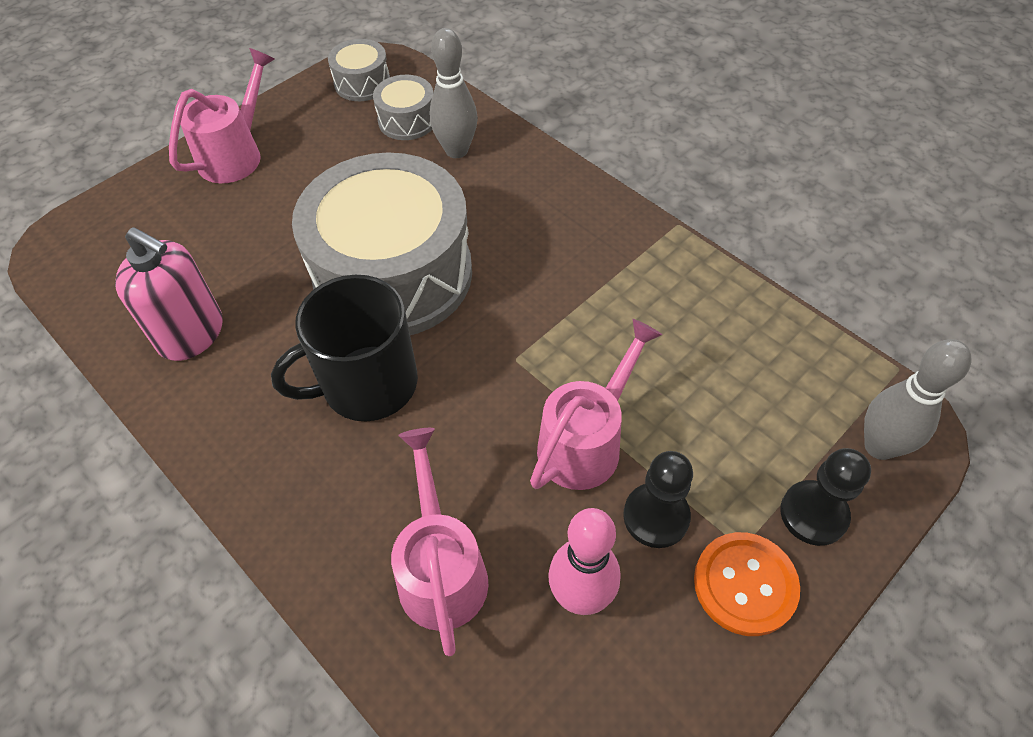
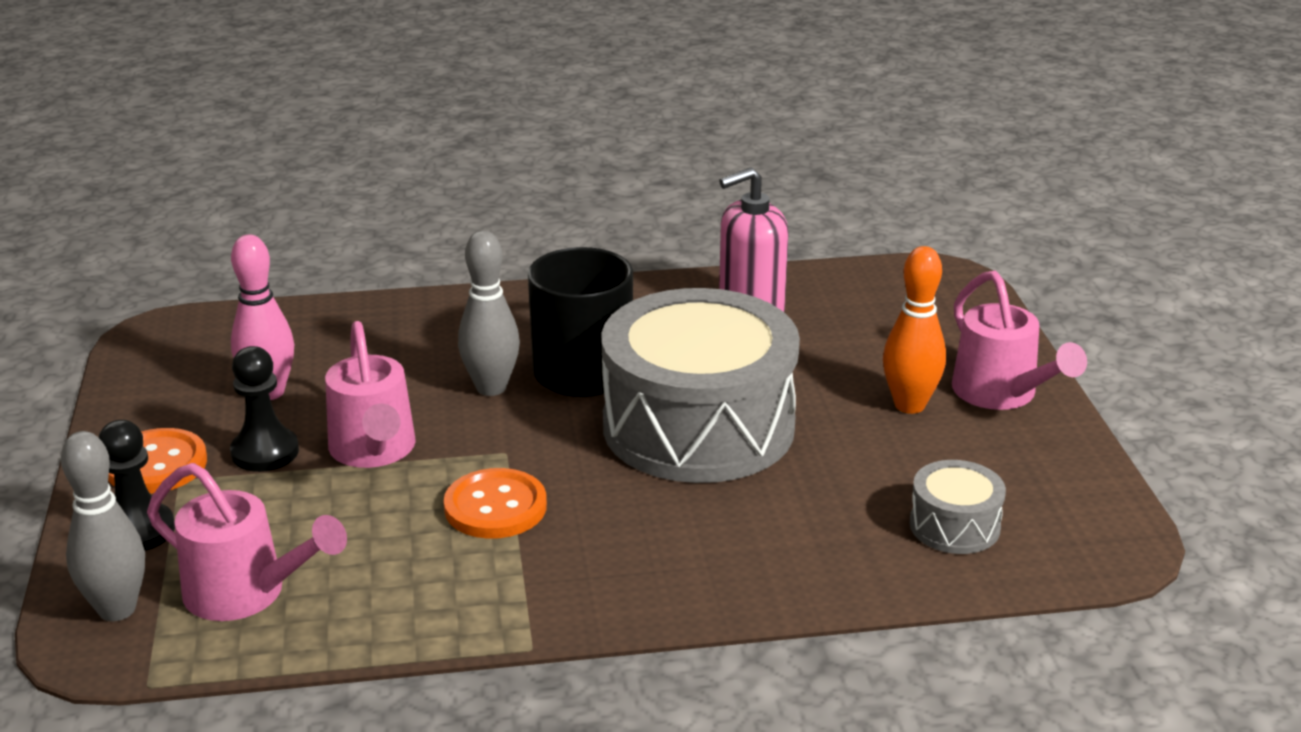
camera: 125 degrees right, 25 degrees down
(282, 188) = (909, 405): none -> orange bowling pin
(362, 83) = (1074, 520): grey drum -> none
(441, 568) = (378, 347): pink watering can -> pink watering can (247, 594)
(456, 150) = (854, 540): grey bowling pin -> grey bowling pin (491, 388)
(579, 322) = (495, 507): none -> orange button

